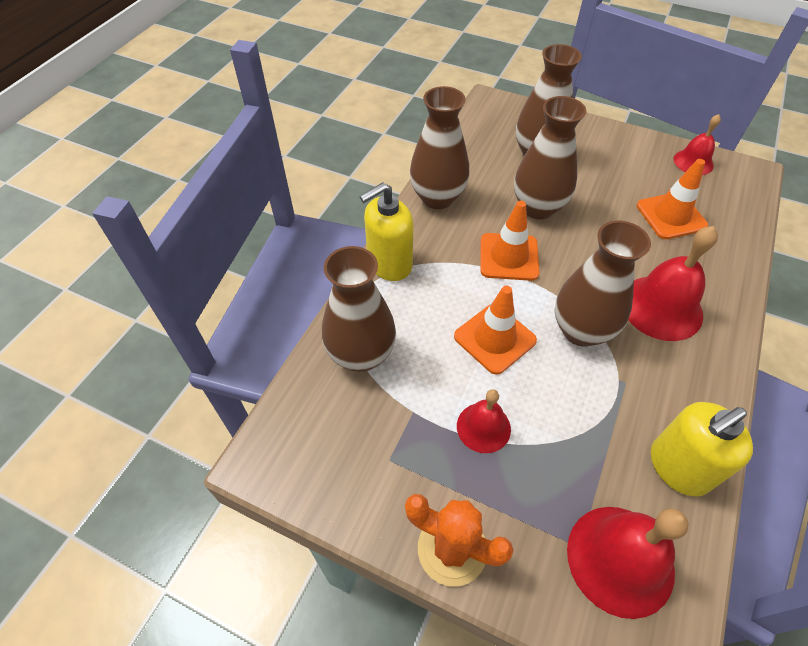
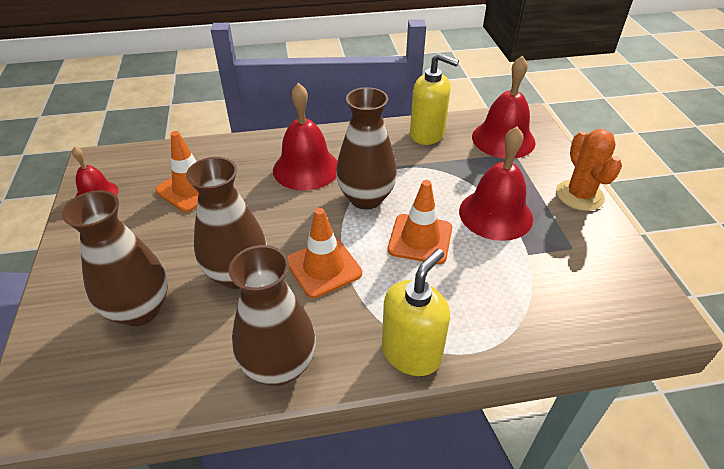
camera: 125 degrees left, 10 degrees down
(361, 355) = (523, 312): brown vase -> none
(389, 264) = (411, 353): yellow soap dispenser -> yellow soap dispenser turned 75 degrees counterclockwise
(483, 427) = (495, 214): red bell -> red bell, size x1.70

